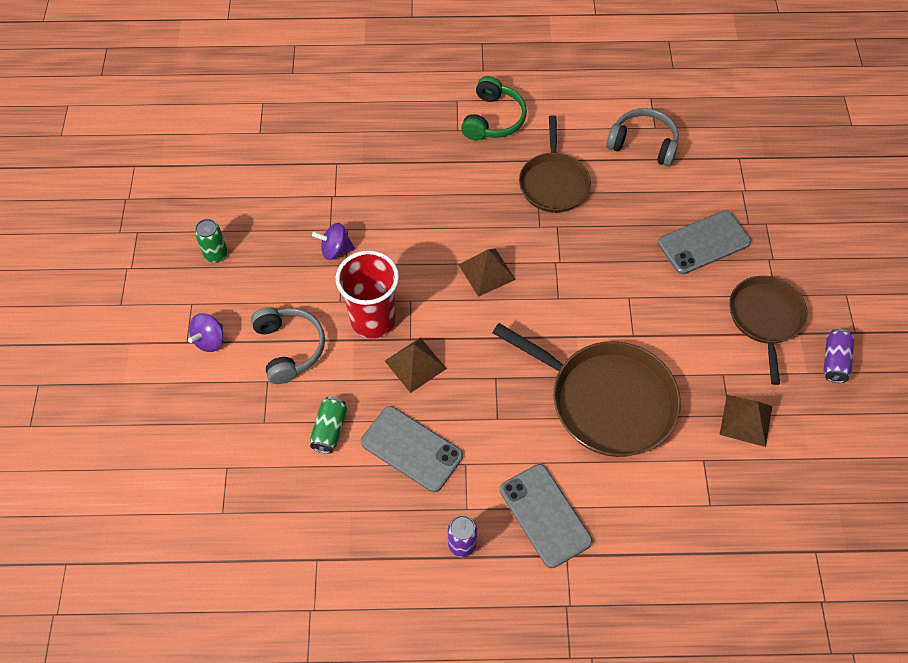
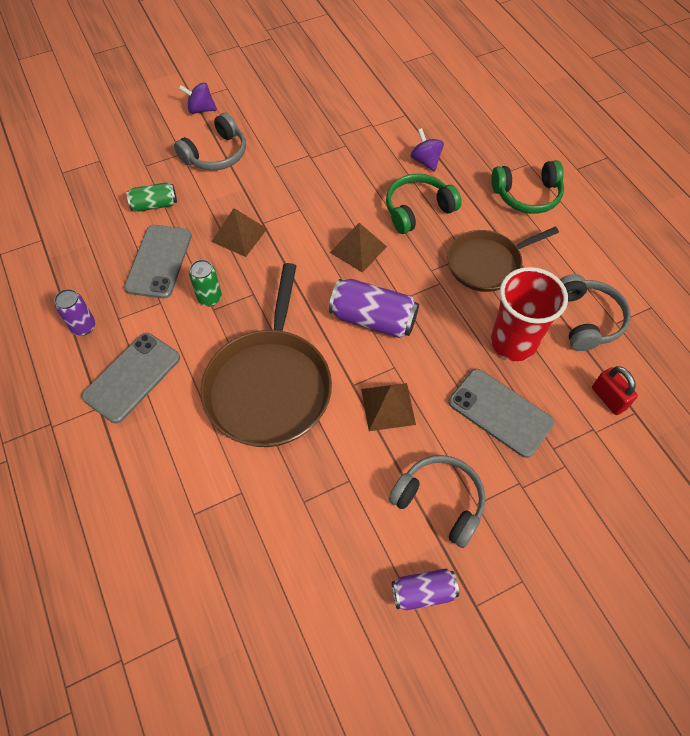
camera: 65 degrees right, 0 degrees up
(216, 254) = (276, 83): green can -> green can (210, 298)
(335, 250) = (321, 146): purple spinning top -> purple spinning top (425, 161)
(373, 320) = (267, 193): red cup -> red cup (513, 342)
(465, 206) = (418, 210): none -> green headphones
(572, 292) = (373, 319): none -> purple can
(720, 167) = (608, 398): none -> red padlock
(746, 420) = (304, 519): brown pyramid -> brown pyramid (388, 406)
(765, 318) = (440, 501): brown pan -> grey headphones

